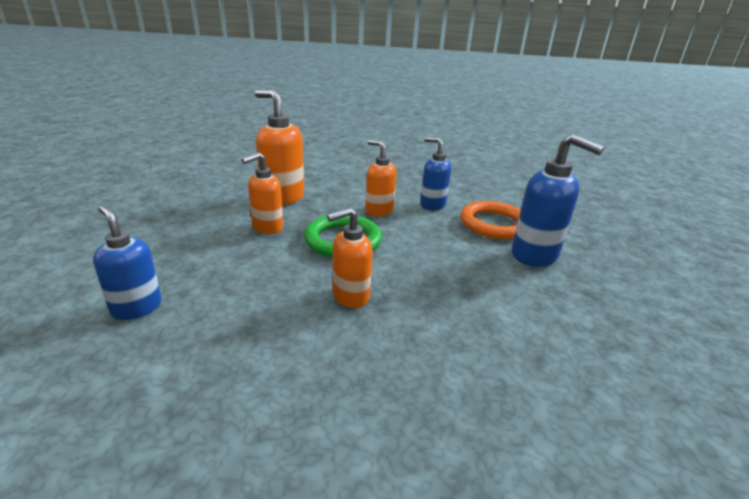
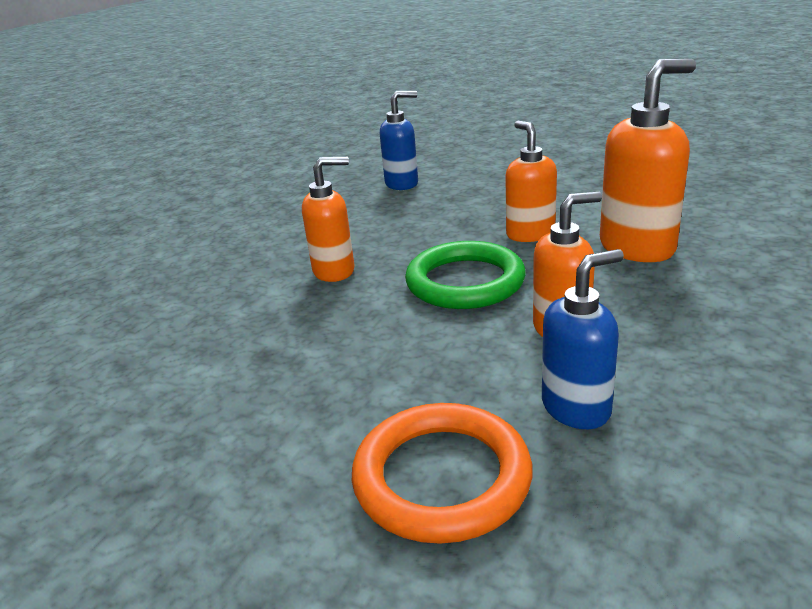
camera: 120 degrees right, 0 degrees up
(350, 296) = (334, 271): orange soap dispenser -> orange soap dispenser turned 75 degrees clockwise
(535, 255) = (285, 480): blue soap dispenser -> none

